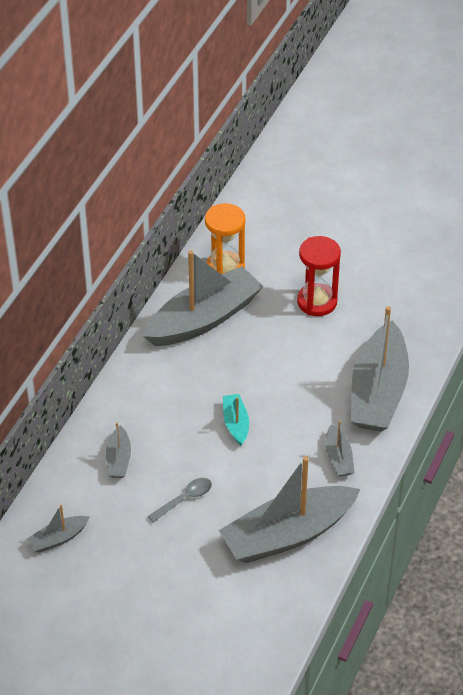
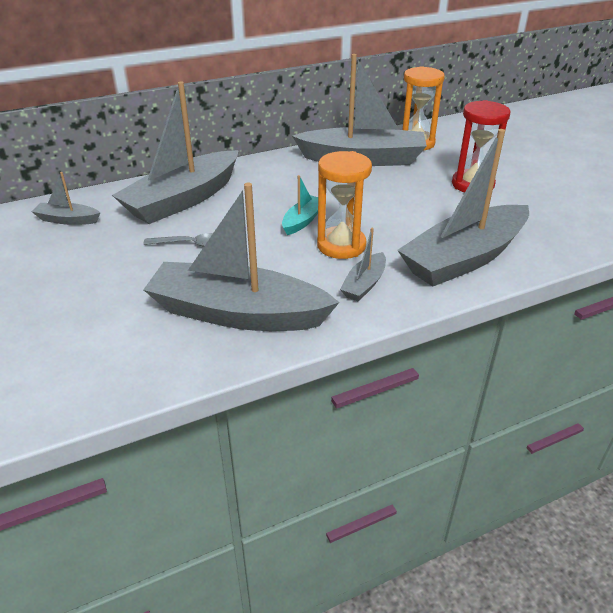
camera: 40 degrees right, 10 degrees down
(118, 459) = (183, 200): grey boat -> grey boat, size x2.25
(288, 431) = (341, 245): none -> orange hourglass

